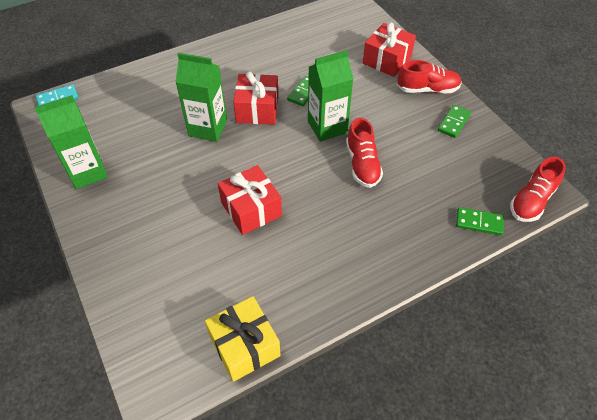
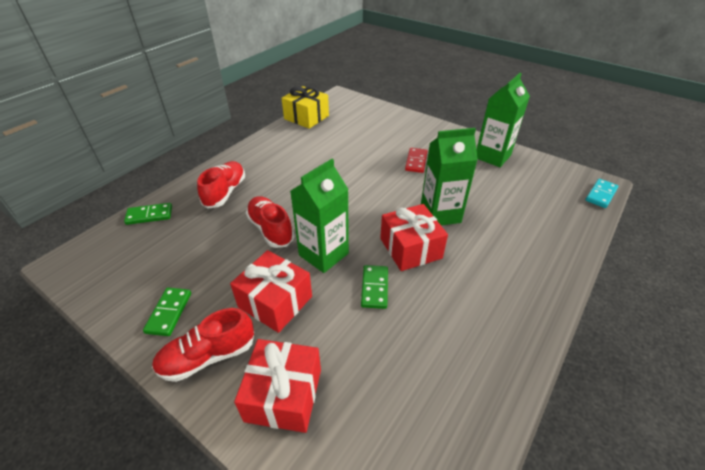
camera: 155 degrees right, 10 degrees down
(172, 195) = (416, 161): none -> red domino
(251, 209) = (349, 170): red gift -> red gift (275, 301)
(531, 201) = (88, 249): red shoe -> red shoe (225, 192)

